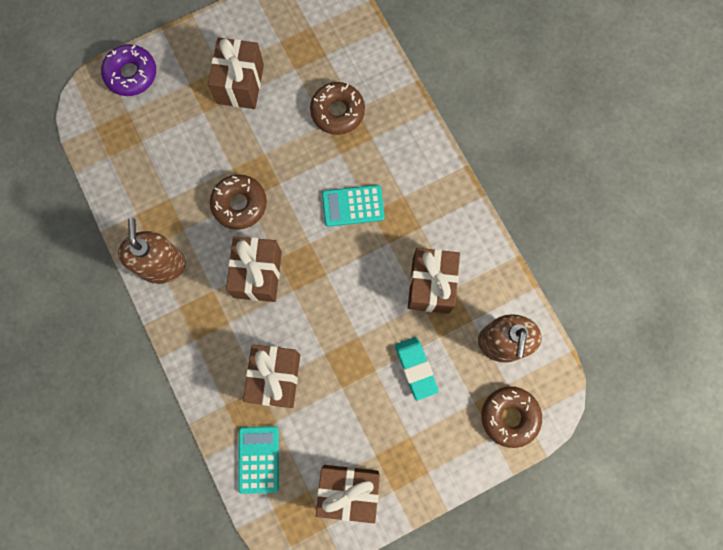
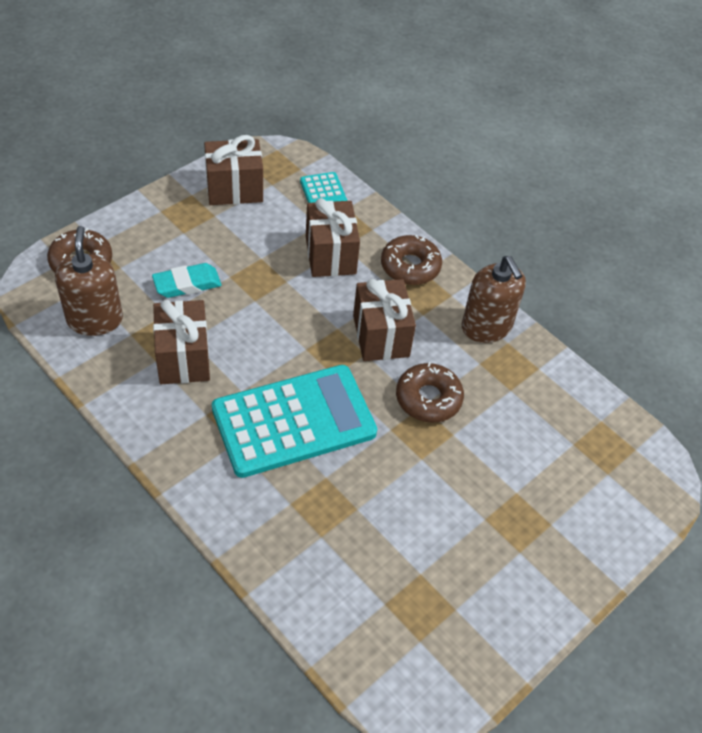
camera: 160 degrees right, 25 degrees down
(131, 74) = (628, 520): purple donut -> none
(240, 84) = (485, 537): brown gift -> none
(337, 112) = (345, 528): brown donut -> brown donut (410, 266)
(353, 206) = (294, 421): turquoise calculator -> turquoise calculator, size x1.99
(415, 368) = (187, 284): turquoise eraser -> turquoise eraser turned 75 degrees counterclockwise

